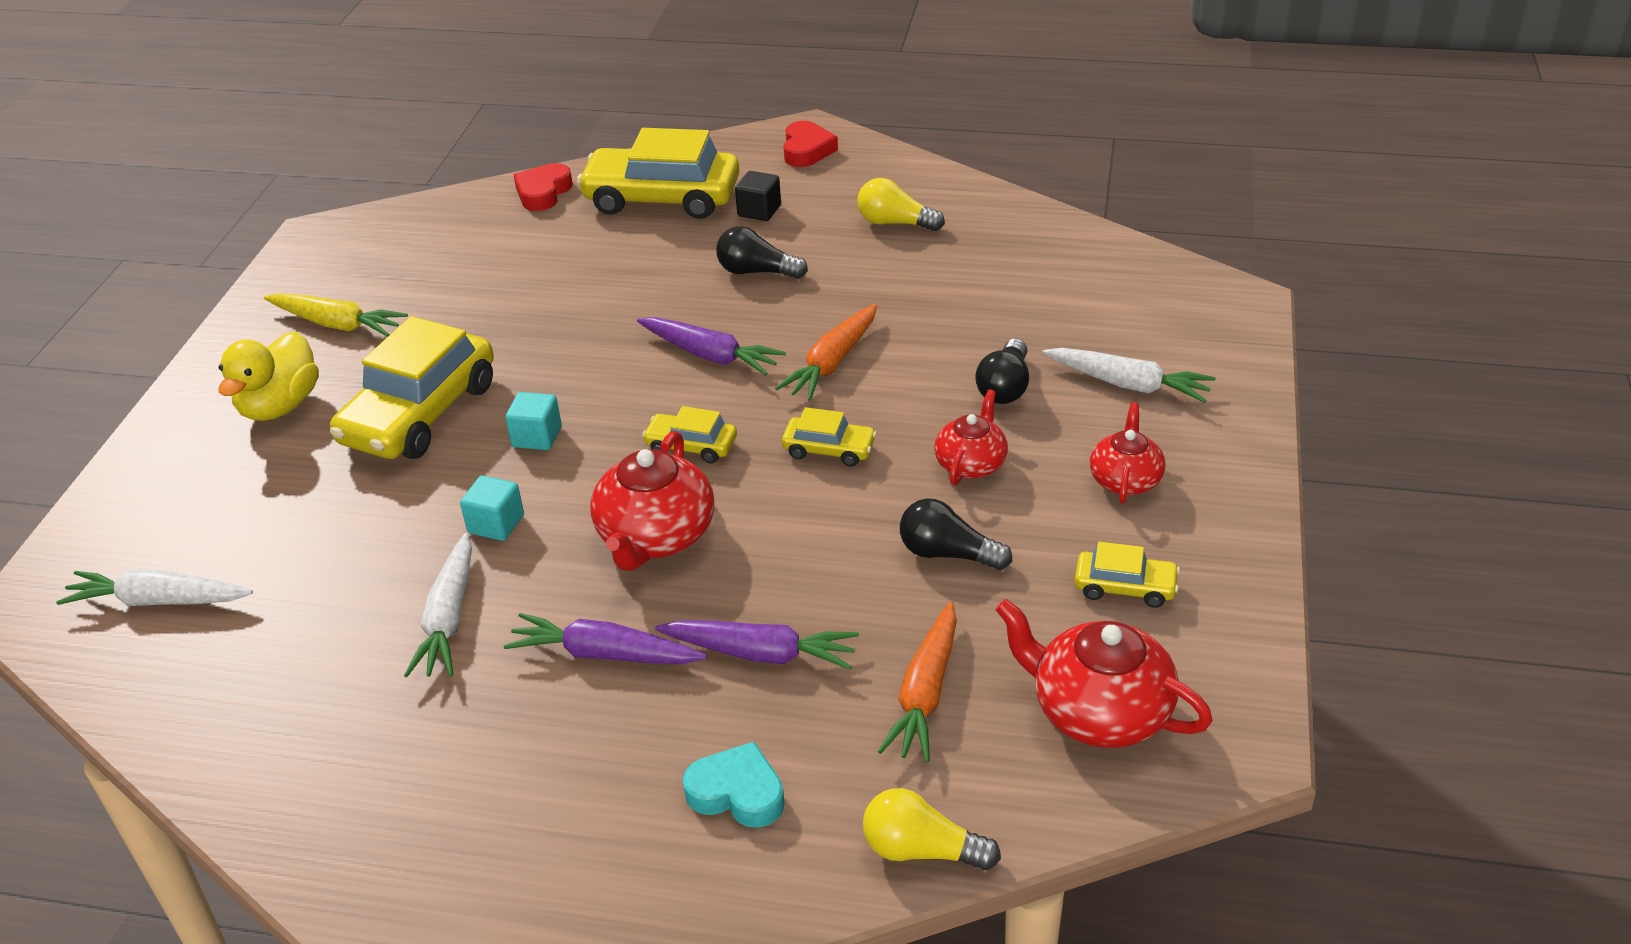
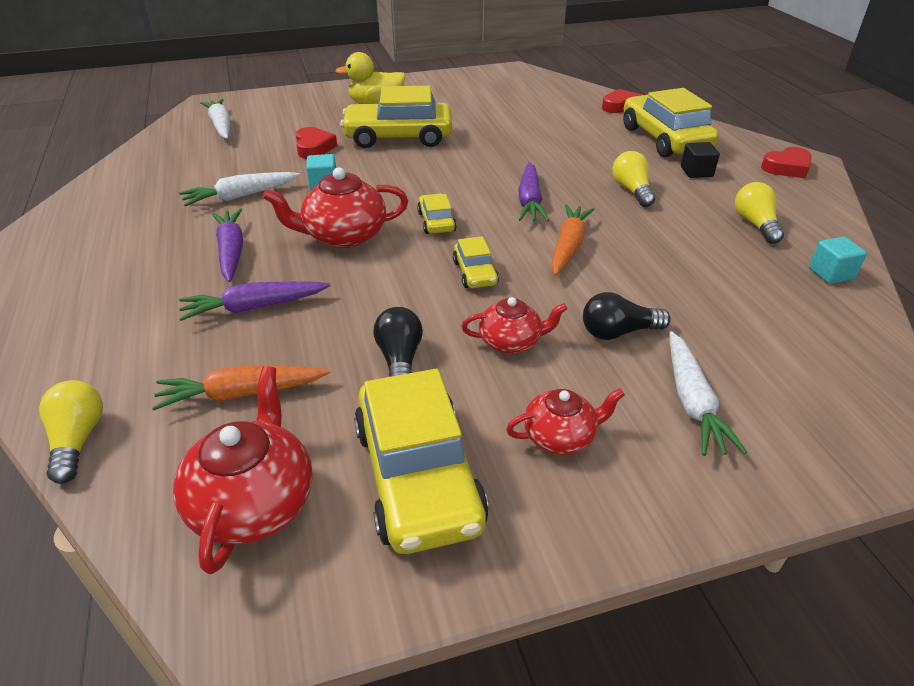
camera: 60 degrees right, 0 degrees up
(337, 324) = (450, 96): yellow carrot -> none
(363, 508) = (314, 147): none -> red heart
(537, 437) = (405, 173): turquoise cube -> turquoise cube (831, 273)
(737, 793) = (122, 337): turquoise heart -> none
(757, 272) = (632, 190): black light bulb -> yellow light bulb
(760, 653) = (254, 307): purple carrot -> purple carrot turned 90 degrees clockwise
(832, 362) = (568, 246): orange carrot -> orange carrot turned 105 degrees clockwise
(1125, 587) = (418, 476): yellow car -> yellow car, size x2.09

